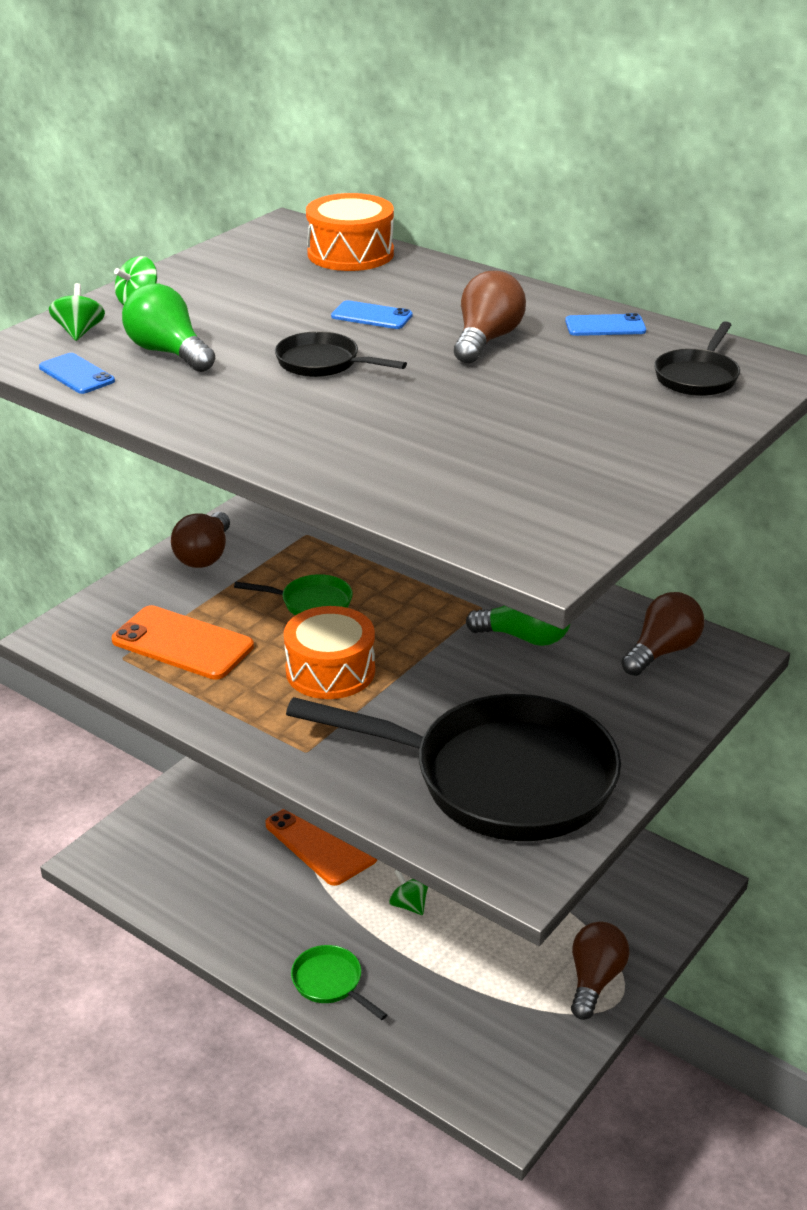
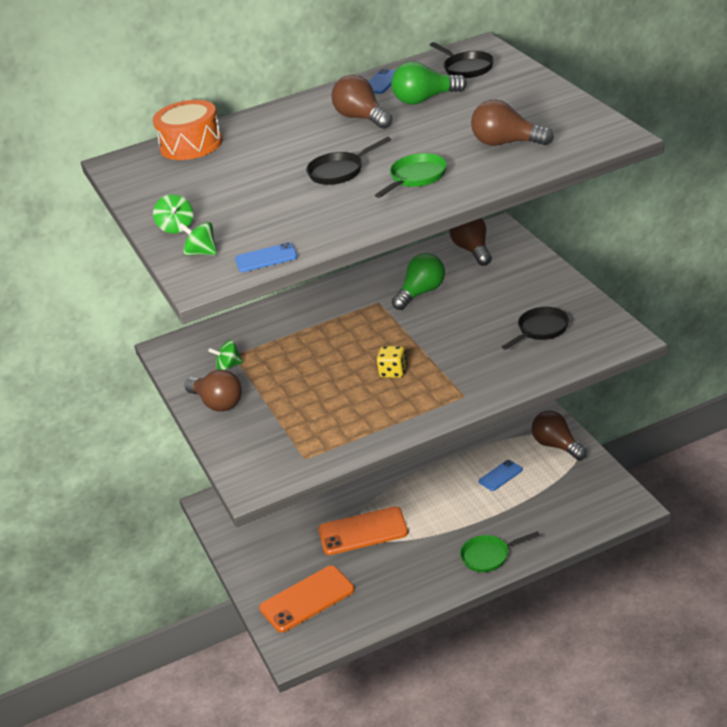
camera: 55 degrees left, 0 degrees up
(168, 352) = (269, 222): green light bulb -> green light bulb (425, 99)
(182, 643) = (312, 429): orange phone -> orange phone (307, 599)
(311, 603) = (315, 366): green pan -> green pan (416, 177)
(330, 671) = (393, 372): orange drum -> yellow dice
(371, 316) = (291, 149): blue phone -> blue phone (500, 475)
(409, 905) = (447, 505): green spinning top -> green spinning top (228, 367)
(471, 467) = (507, 143): none -> brown light bulb
(500, 779) = (541, 330): black pan -> black pan, size x0.41

